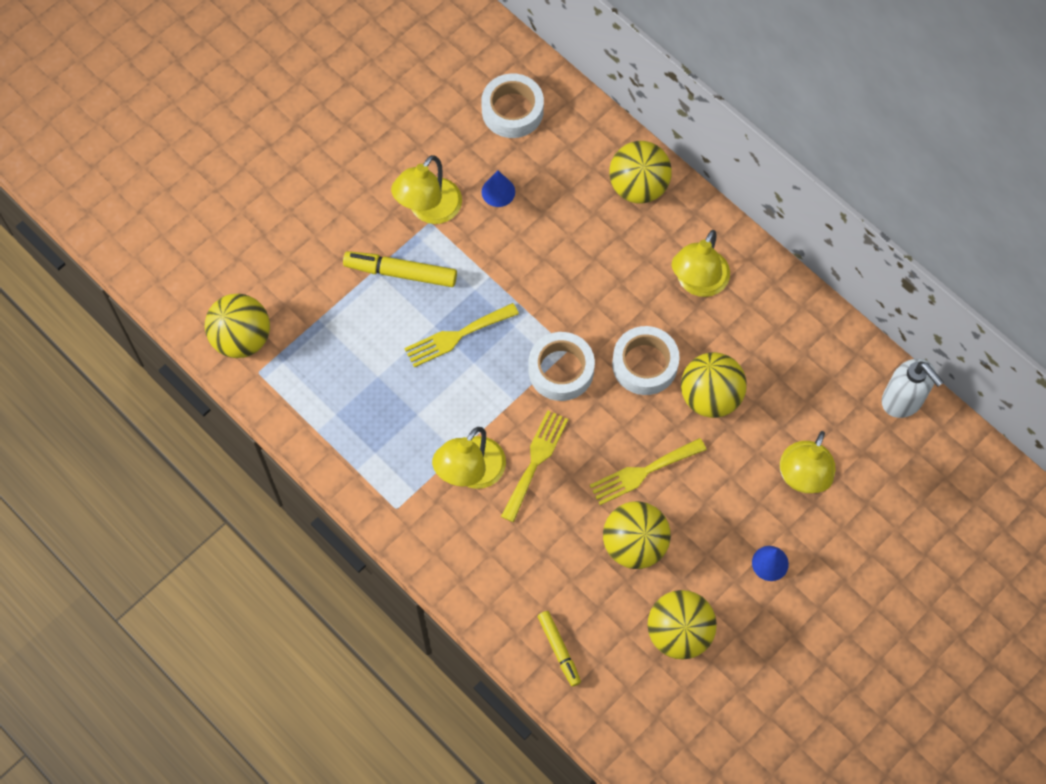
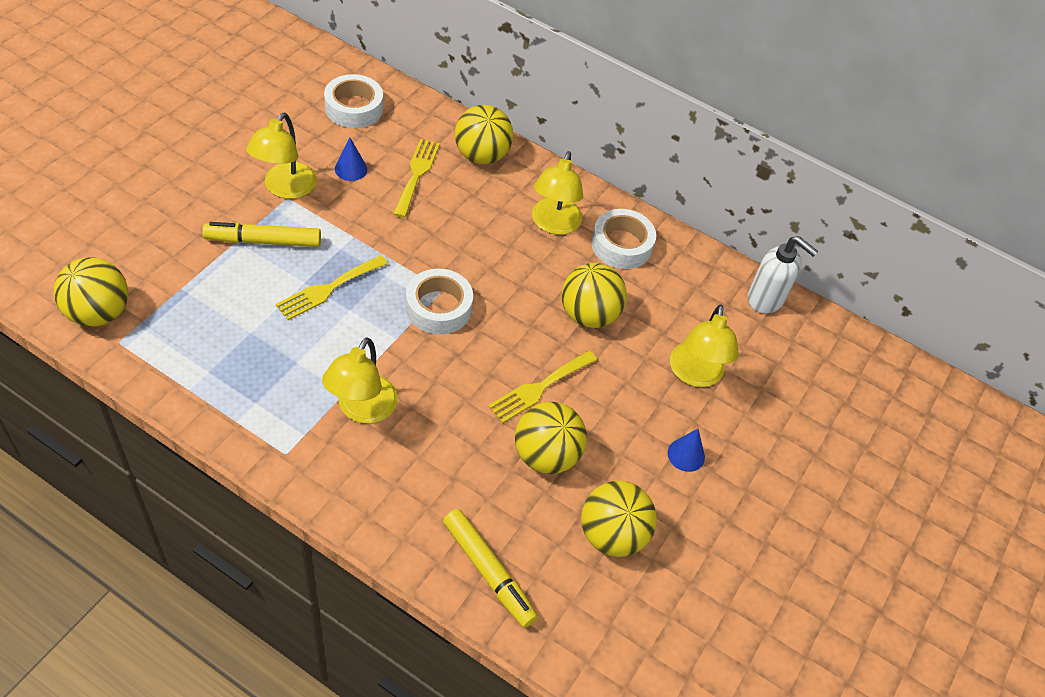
camera: 20 degrees left, 15 degrees down
(535, 461) = (428, 391): yellow fork -> yellow fork (416, 174)
(559, 650) = (488, 572): yellow marker -> yellow marker, size x1.55
(645, 364) = (519, 294): white tape -> white tape (621, 245)

